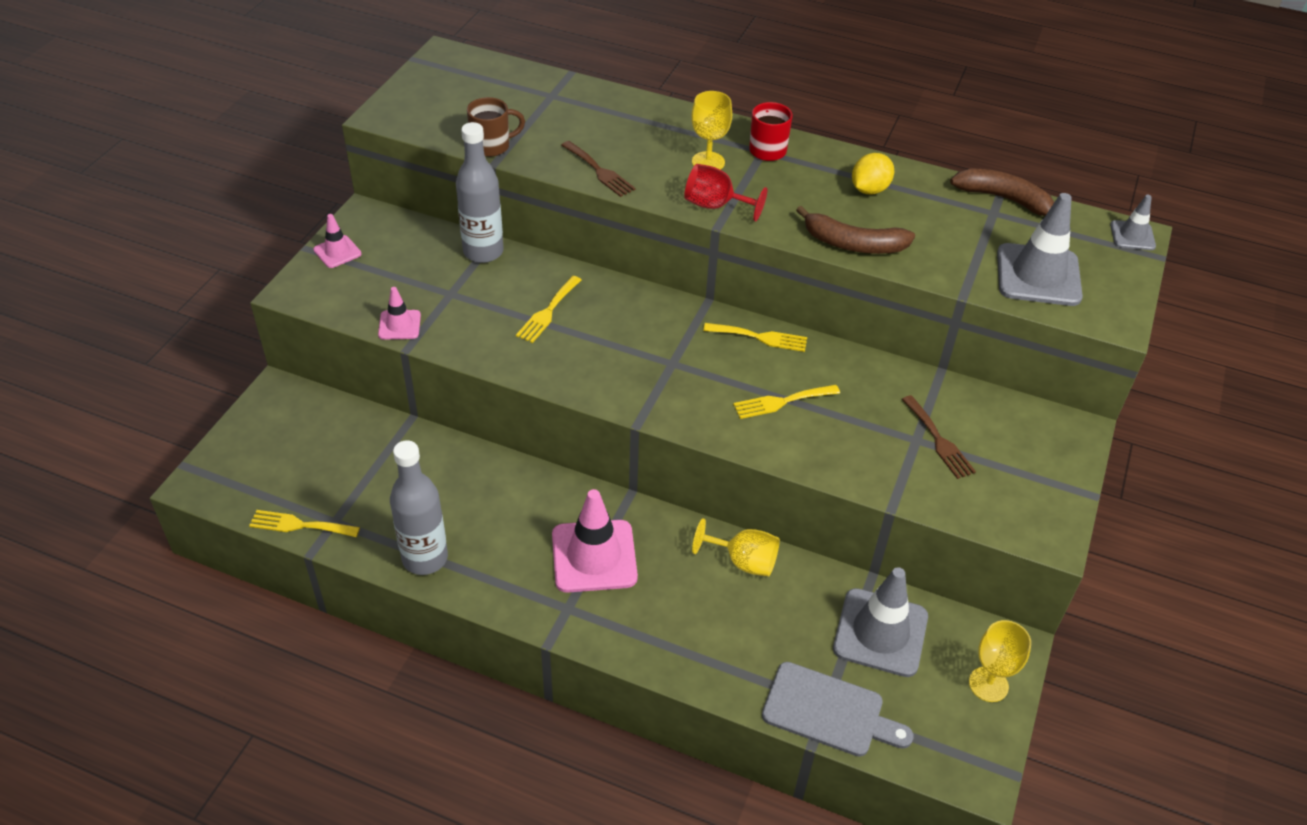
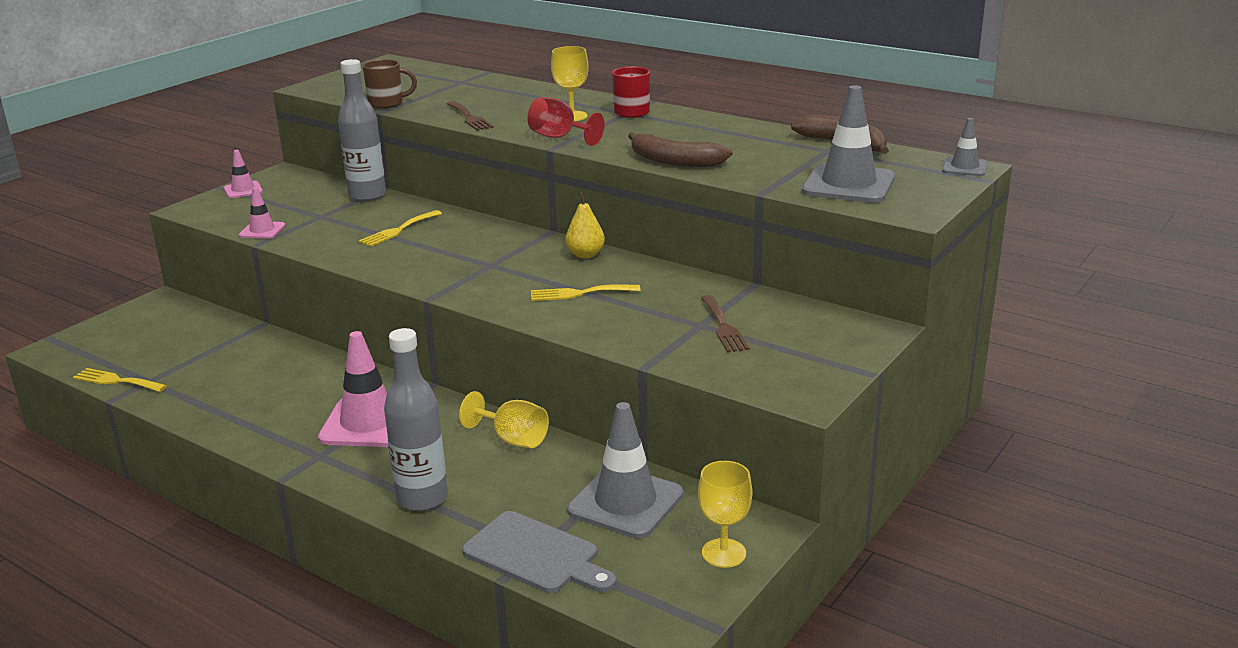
camera: 15 degrees right, 20 degrees down
(425, 558) = (210, 411): grey bottle -> grey bottle (422, 498)
(760, 337) = (585, 255): yellow fork -> yellow pear
(869, 189) = (713, 134): yellow lemon -> none

